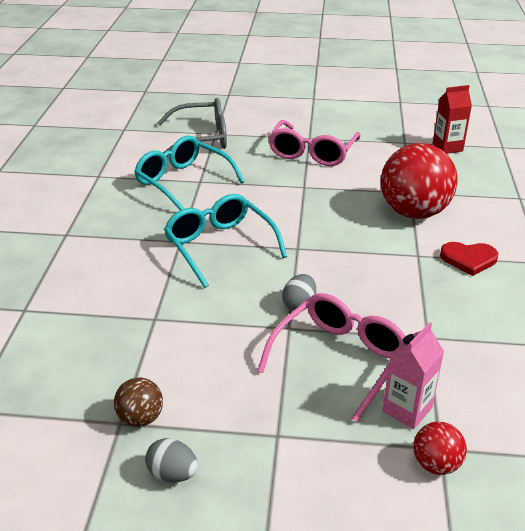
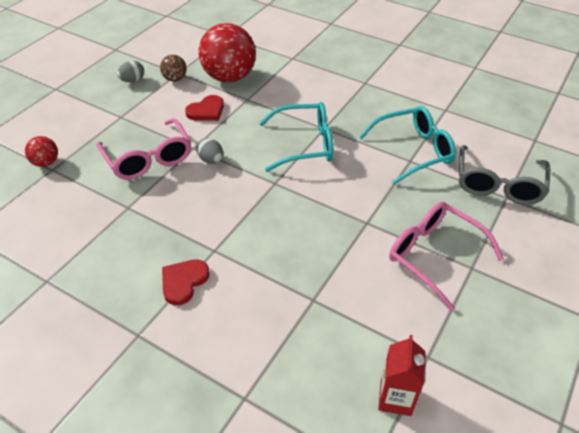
camera: 115 degrees right, 10 degrees up
(205, 347) = (206, 111): none -> red heart
(407, 409) = (86, 169): pink carton -> none
(413, 212) = (276, 282): red ball -> red ball (229, 77)

